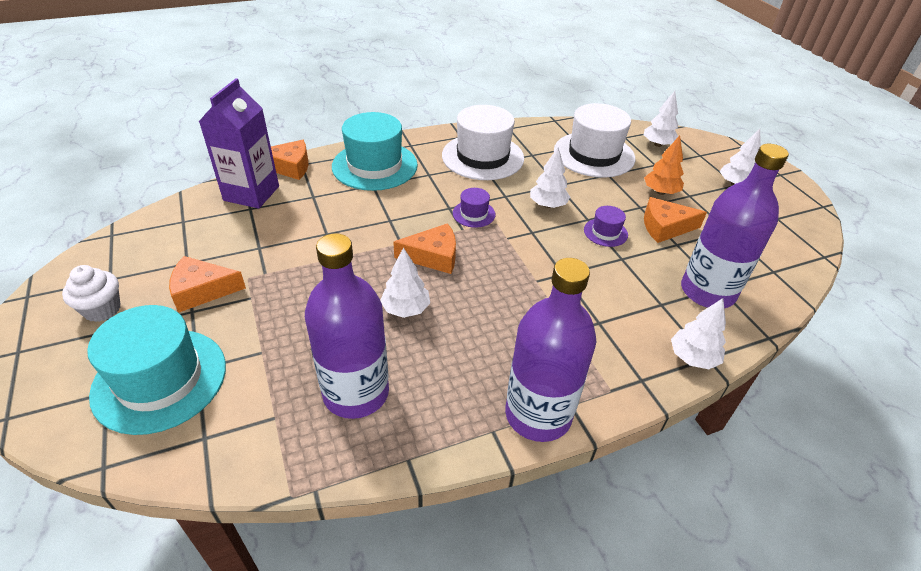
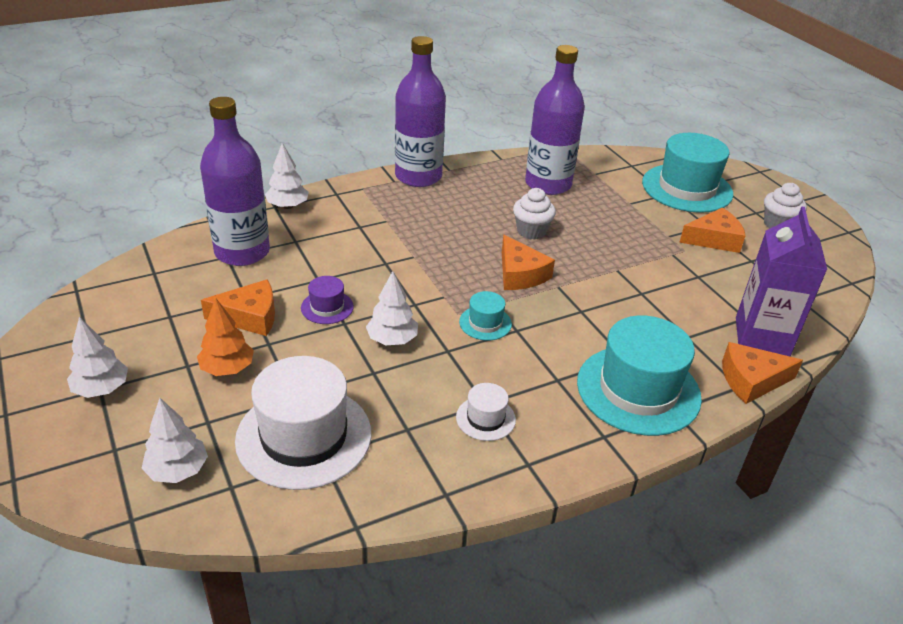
camera: 175 degrees right, 5 degrees down
(406, 309) = (531, 231): white tree -> white cupcake
(433, 256) = (520, 274): orange cheese -> orange cheese turned 105 degrees counterclockwise
(474, 214) = (485, 323): purple hat -> turquoise hat
(482, 157) = (485, 418): white hat -> white hat, size x0.46

